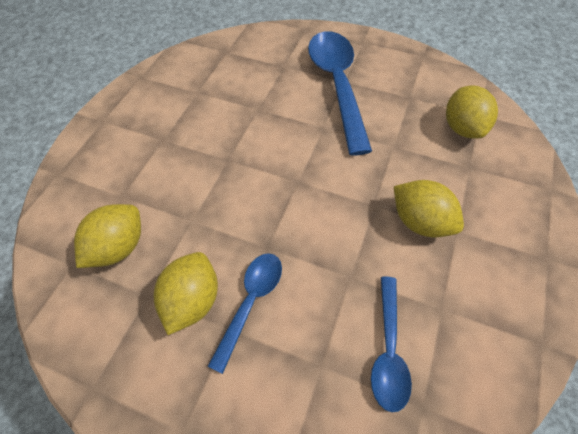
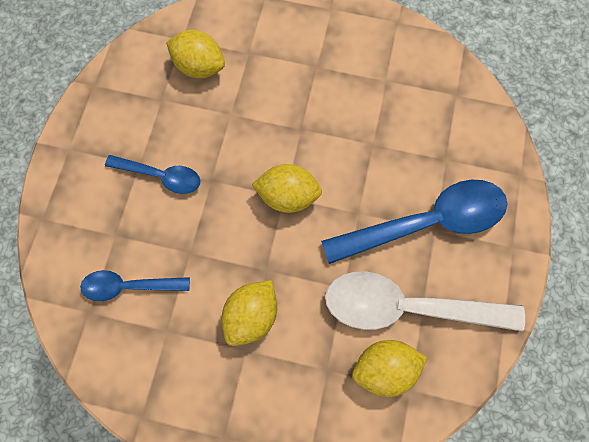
camera: 80 degrees right, 15 degrees up
(193, 300) = (160, 133): yellow lemon -> yellow lemon (288, 196)
(410, 107) = (406, 306): none -> white spoon

